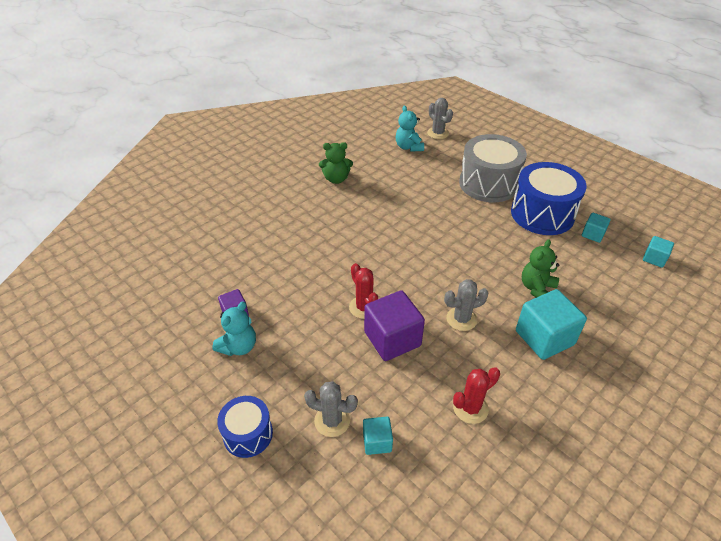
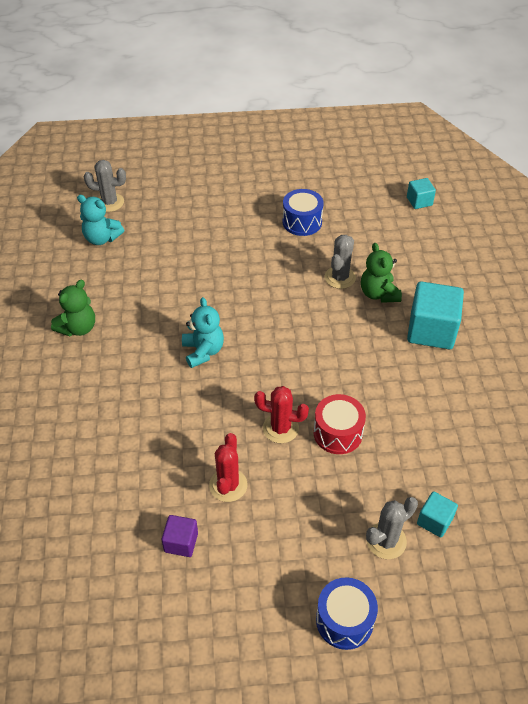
camera: 50 degrees left, 5 degrees up
(238, 346) = (230, 566): turquoise teddy bear -> turquoise teddy bear (203, 351)
(392, 339) = (338, 433): purple cube -> red drum
(461, 319) = (362, 368): grey cactus -> grey cactus (340, 277)
(470, 408) = (455, 431): red cactus -> red cactus (228, 485)
(488, 184) = (224, 224): grey drum -> none
(542, 214) = (302, 222): blue drum -> blue drum, size x0.56
(593, 234) = (358, 212): turquoise cube -> none

